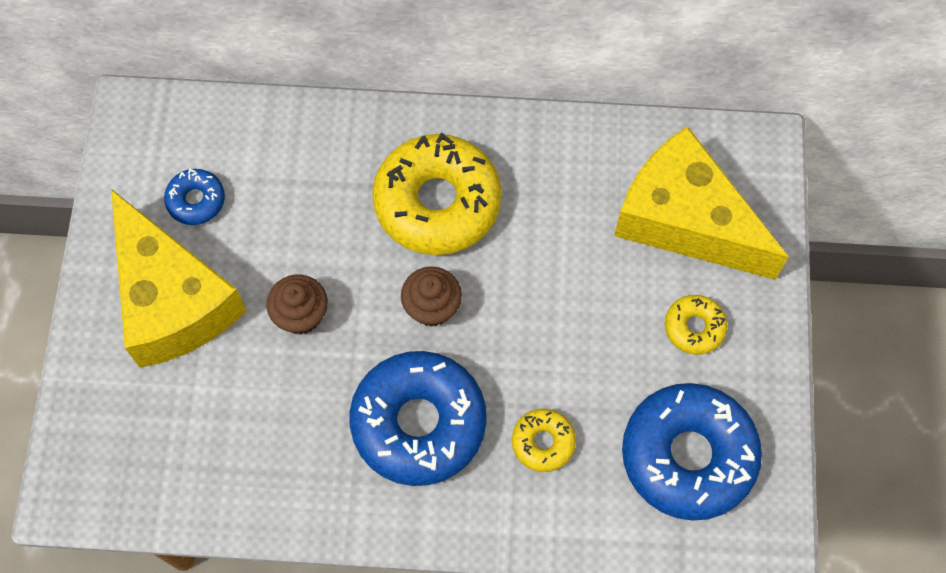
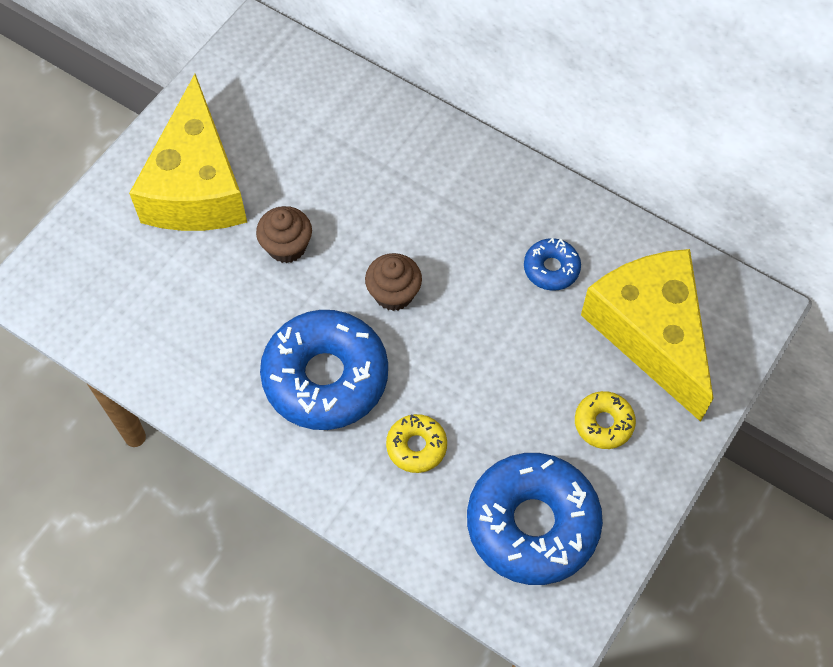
camera: 30 degrees right, 5 degrees down
(196, 200) = (262, 122): blue donut -> blue donut (551, 268)
(437, 202) = (449, 216): yellow donut -> none

